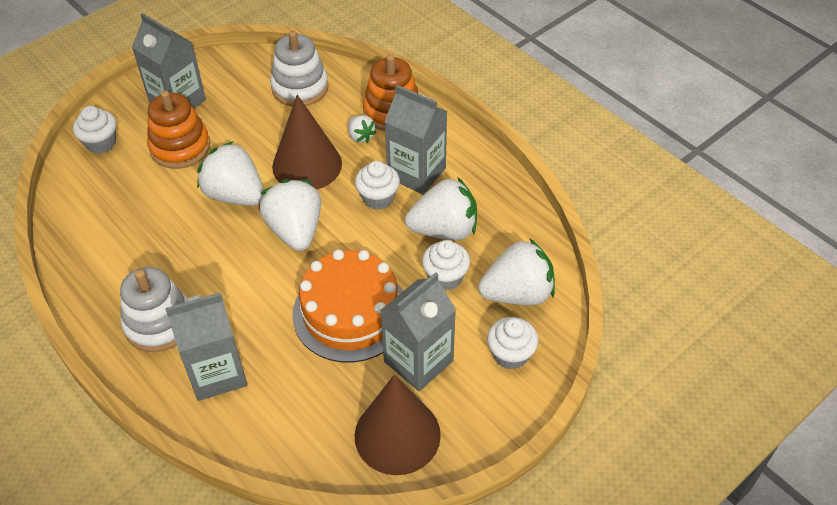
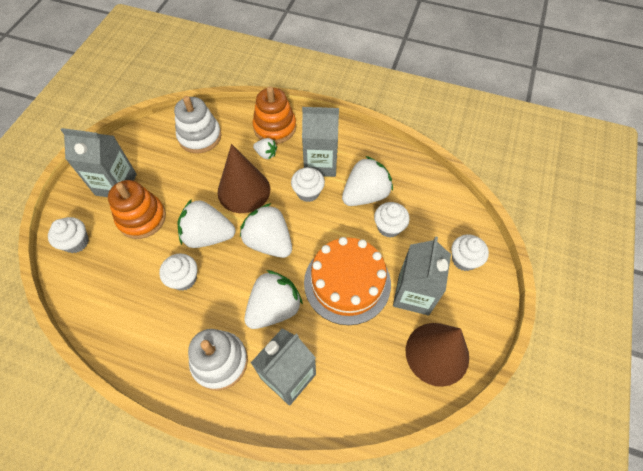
camera: 30 degrees left, 10 degrees up
(180, 226) = (184, 279): none -> white cupcake
(517, 293) = (439, 216): white strawberry -> white strawberry (274, 308)

